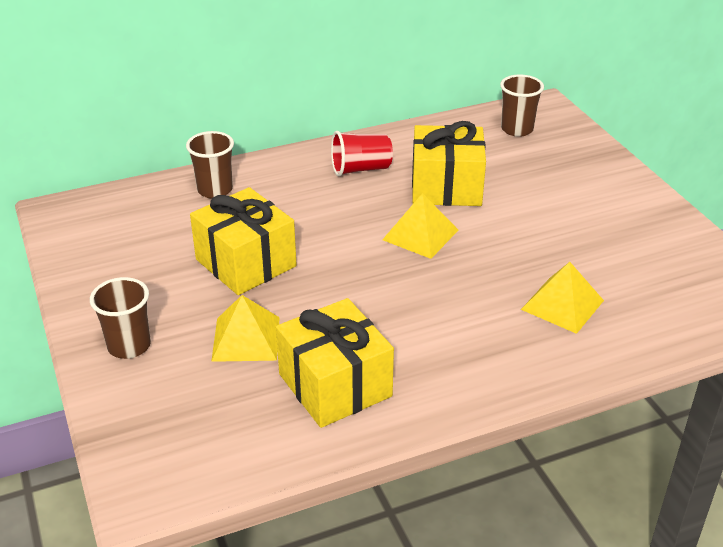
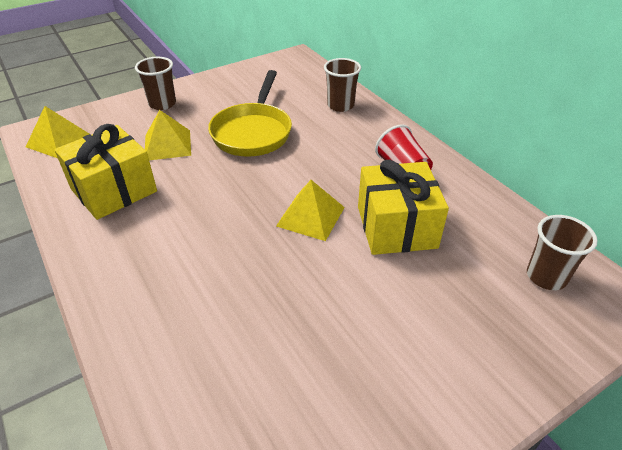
camera: 80 degrees right, 5 degrees up
(246, 263) = (253, 132): yellow gift -> yellow pan
(562, 304) = (213, 327): yellow pyramid -> yellow pyramid (59, 141)

